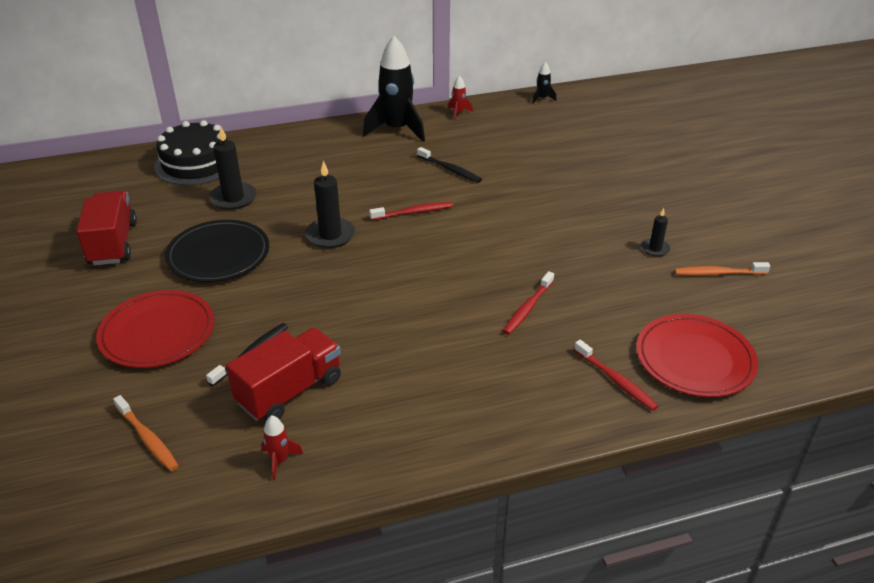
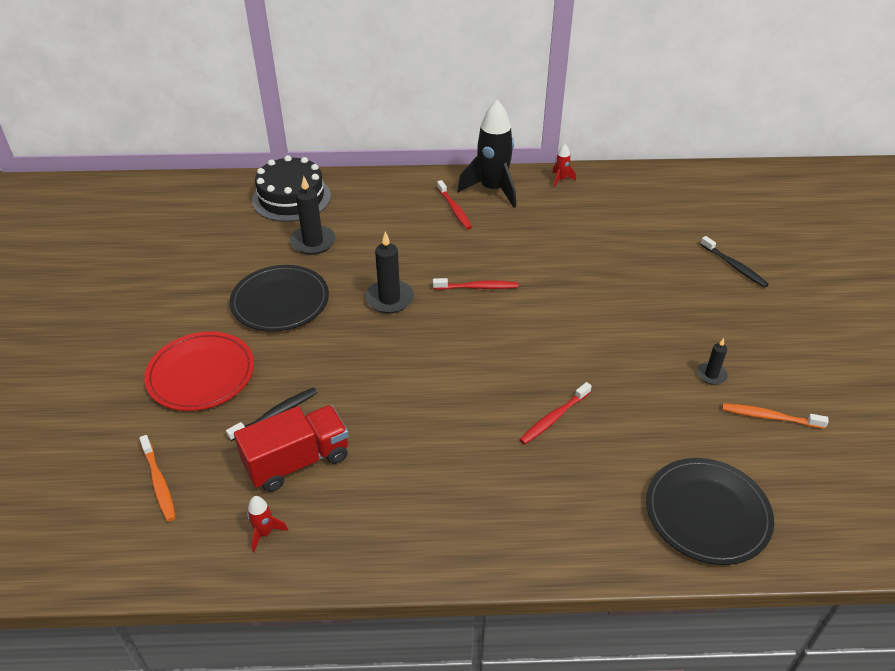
camera: 15 degrees right, 5 degrees up
(113, 244) = (192, 272): red truck -> none
(450, 169) = (530, 244): black toothbrush -> black toothbrush (734, 266)
(542, 99) = (653, 175): black rocket -> none
(616, 380) = (615, 519): red toothbrush -> red toothbrush (454, 209)
(694, 359) = (707, 513): red plate -> black plate

